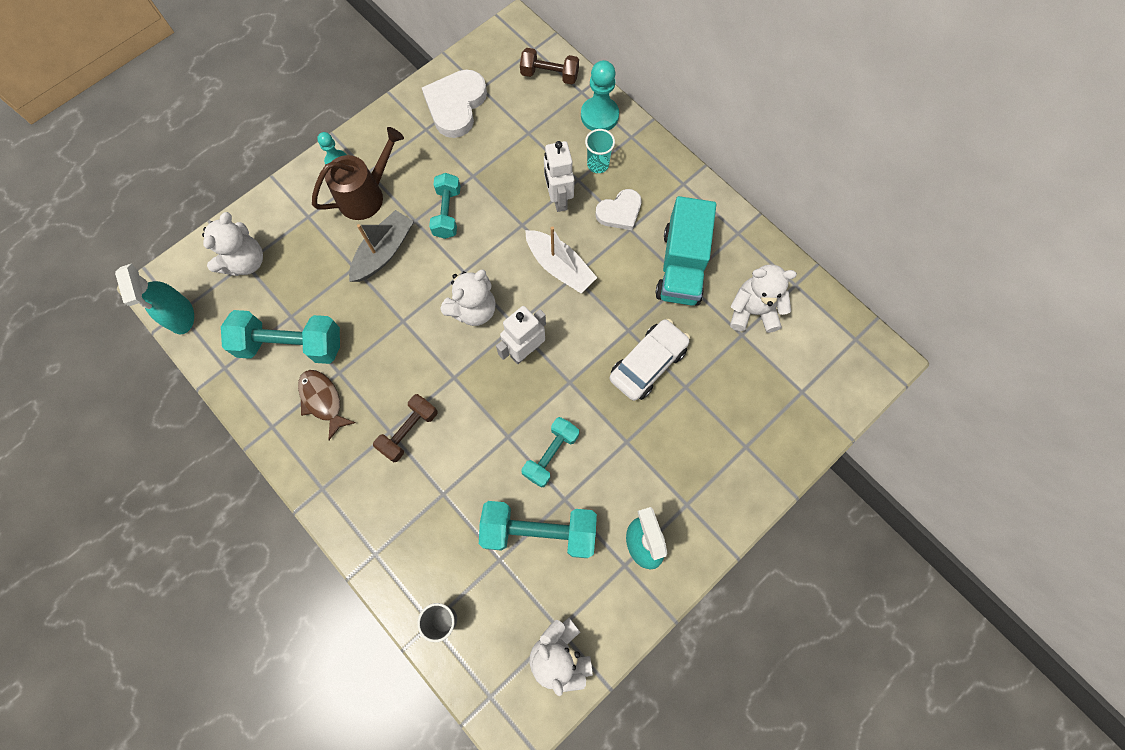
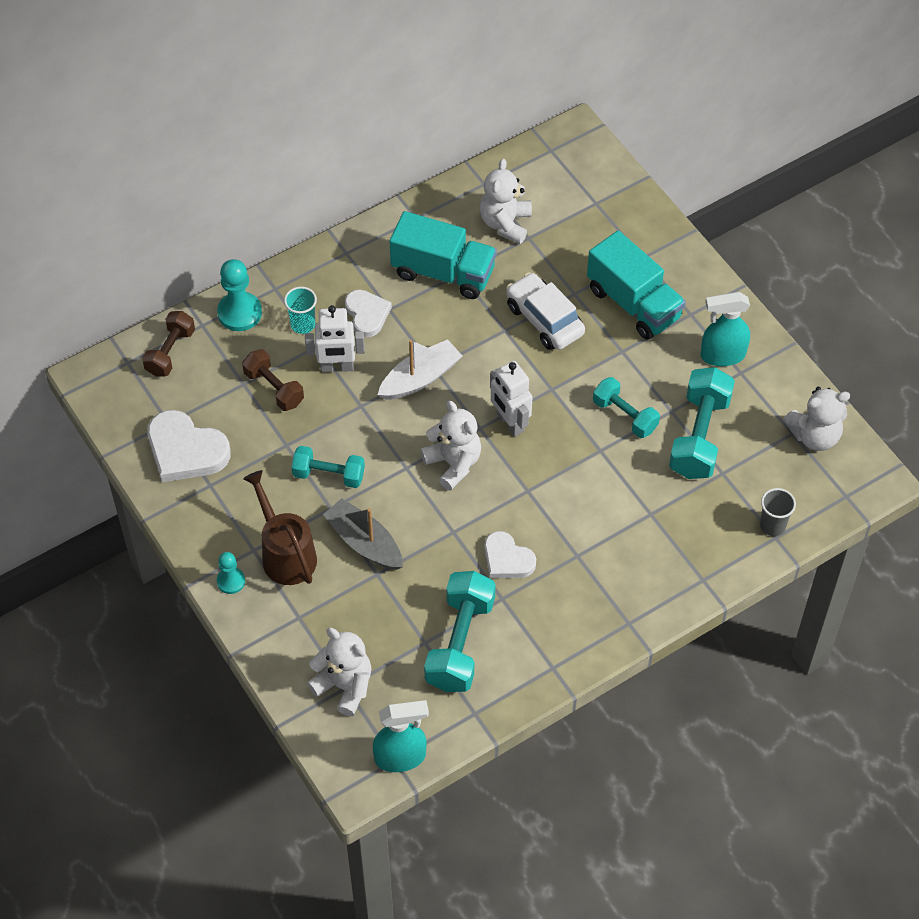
camera: 80 degrees left, 15 degrees down
(323, 400) = (532, 615): brown fish -> none
(379, 370) = (507, 559): none -> white heart
(409, 431) = (579, 537): brown dumbbell -> brown dumbbell (274, 388)
(686, 445) = (633, 303): none -> turquoise truck

